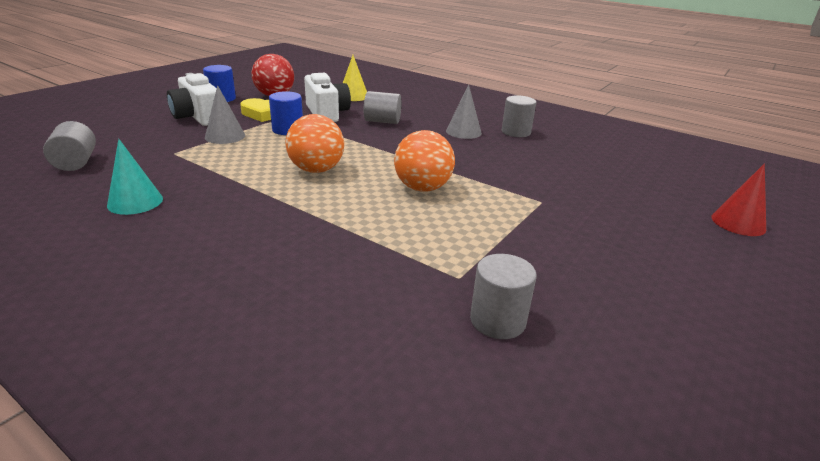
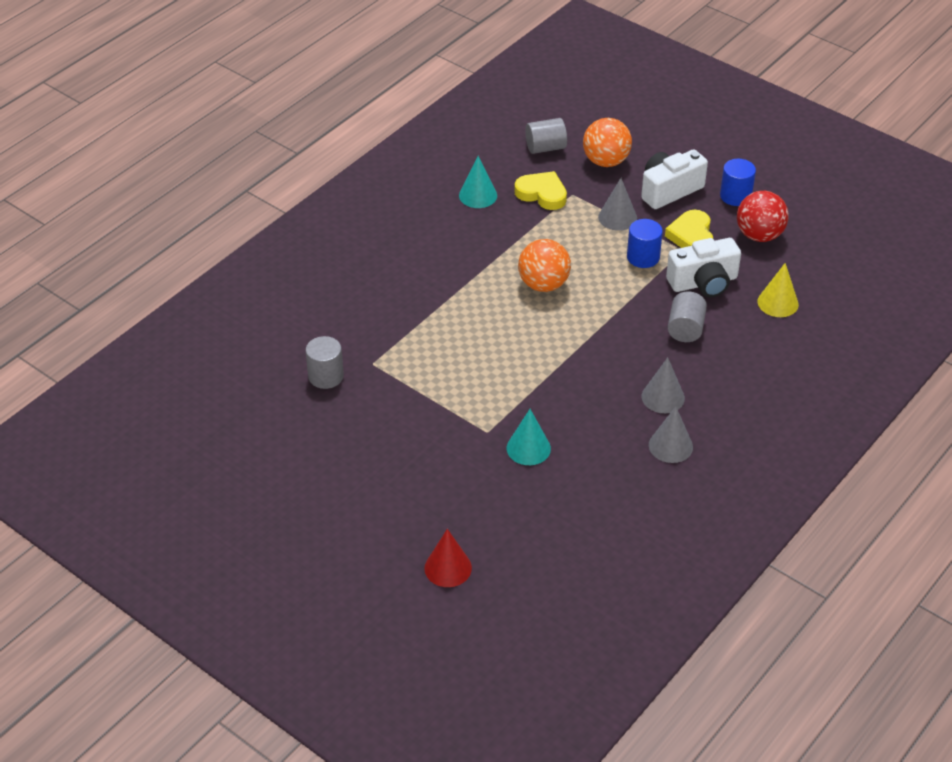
camera: 95 degrees right, 15 degrees up
(161, 166) = (542, 194): none -> yellow heart
(422, 188) = (510, 353): orange ball -> orange ball (606, 161)
(516, 132) = (670, 446): grey cylinder -> grey cone
(552, 182) = (528, 448): none -> turquoise cone

